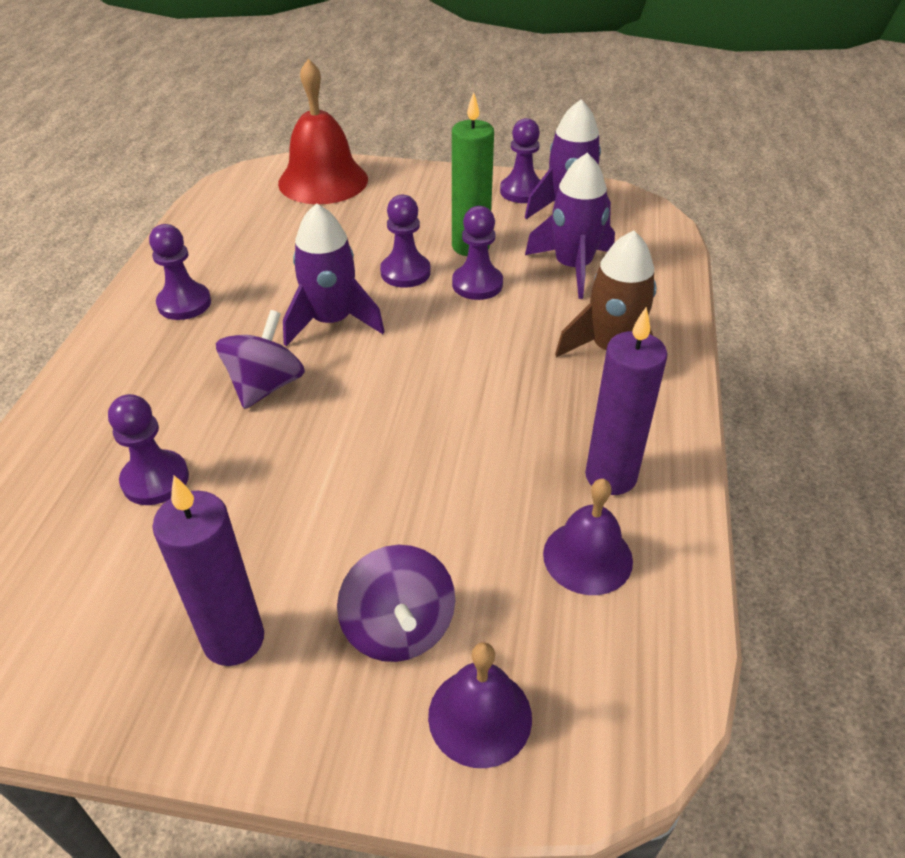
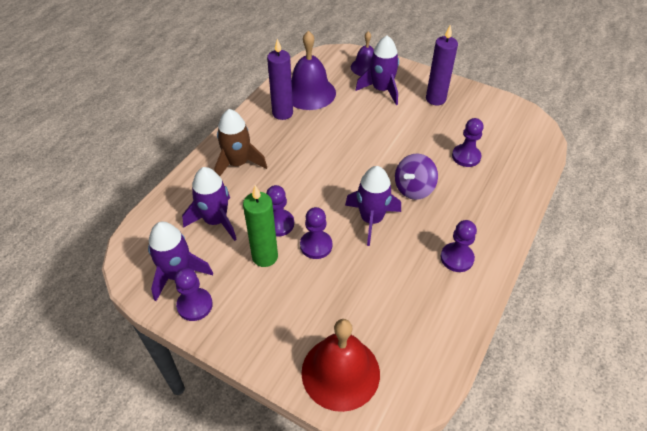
camera: 160 degrees left, 5 degrees up
(399, 628) = (381, 90): purple spinning top -> purple rocket
(587, 557) = (309, 93): purple bell -> purple bell, size x1.64

